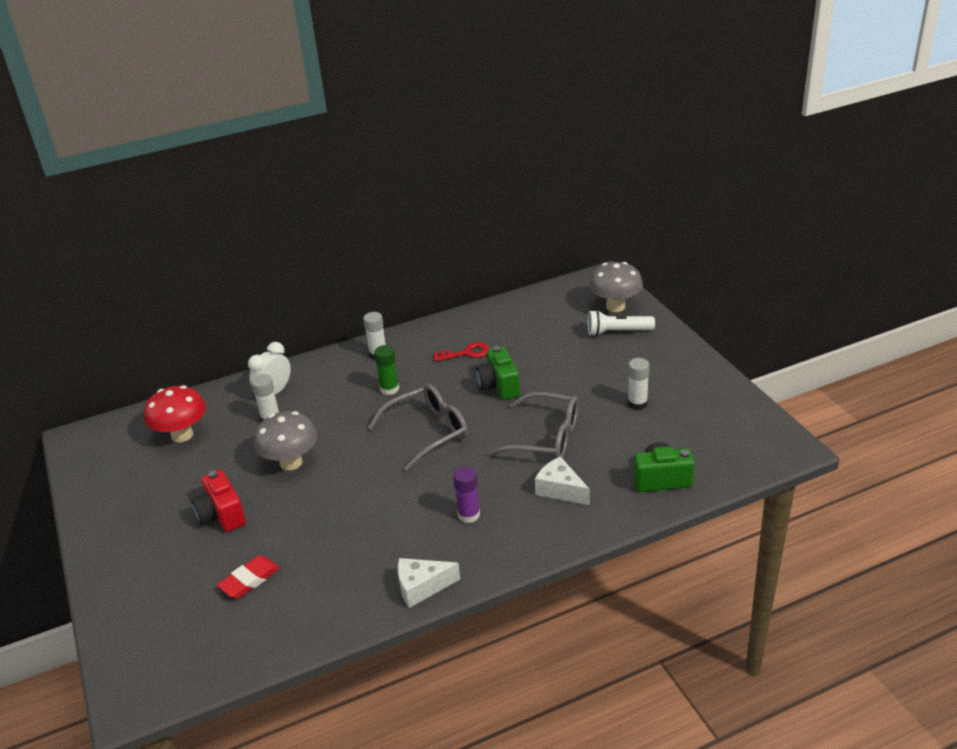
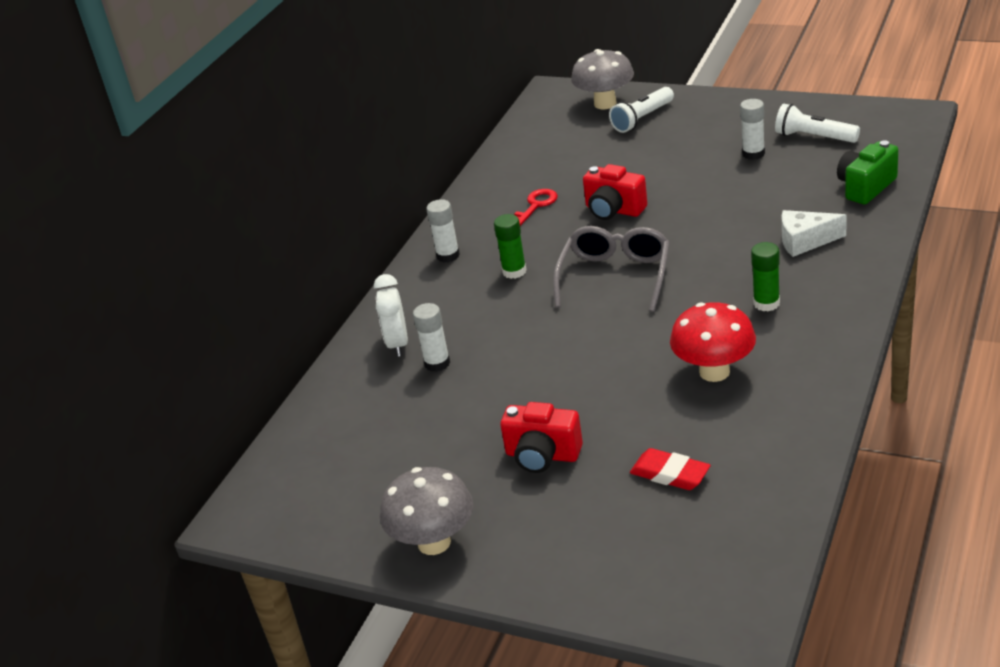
camera: 40 degrees left, 0 degrees up
(182, 435) = (364, 434): red mushroom -> red mushroom (714, 372)
(250, 580) = (670, 474): red eraser -> red eraser turned 60 degrees counterclockwise
(291, 462) = (529, 377): grey mushroom -> grey mushroom (434, 542)
(422, 587) = (825, 370): white cheese -> none
(468, 515) = (766, 303): purple glue stick -> green glue stick
(499, 386) = (614, 210): green camera -> red camera
(546, 438) = (725, 218): grey glasses -> none
(694, 417) = (813, 137): none -> white flashlight

